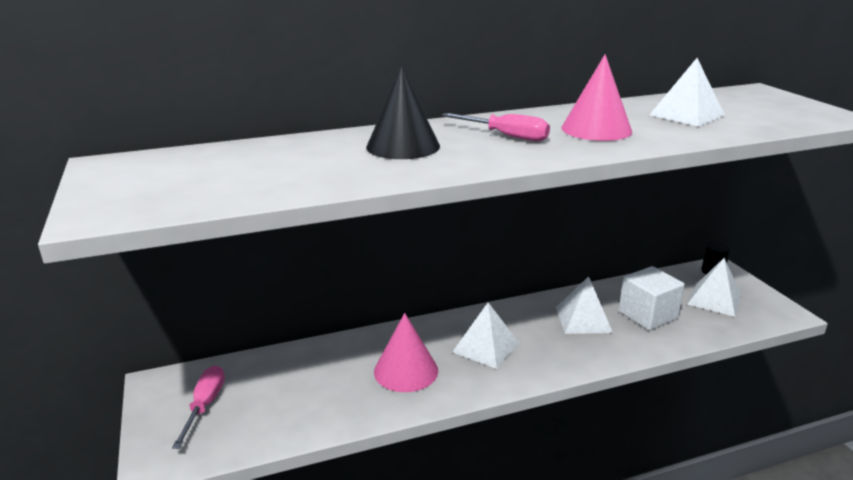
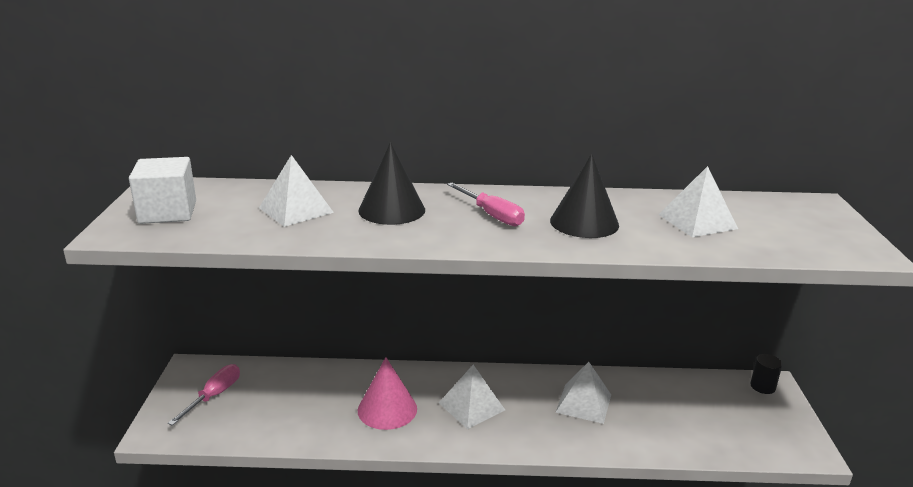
camera: 20 degrees right, 0 degrees up
(596, 129) = (584, 222): pink cone -> black cone
(647, 315) = (653, 415): white cube -> white cube (168, 212)
(714, 299) = (740, 417): white pyramid -> white pyramid (296, 210)

